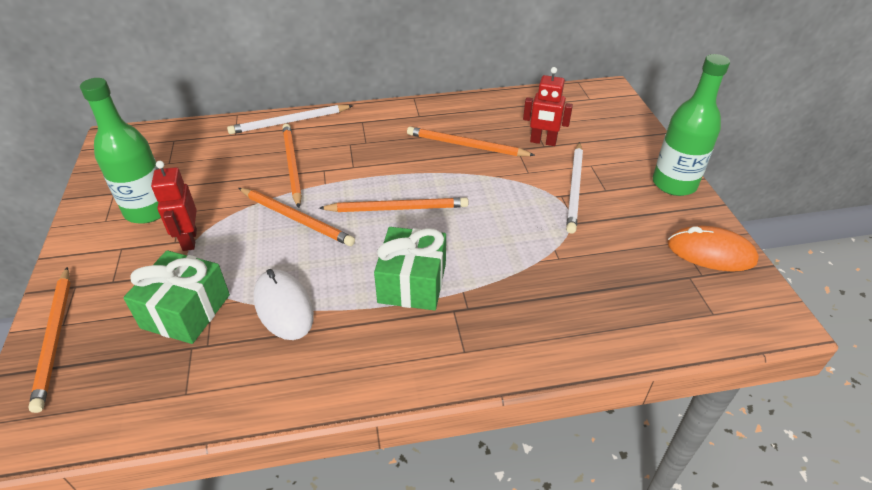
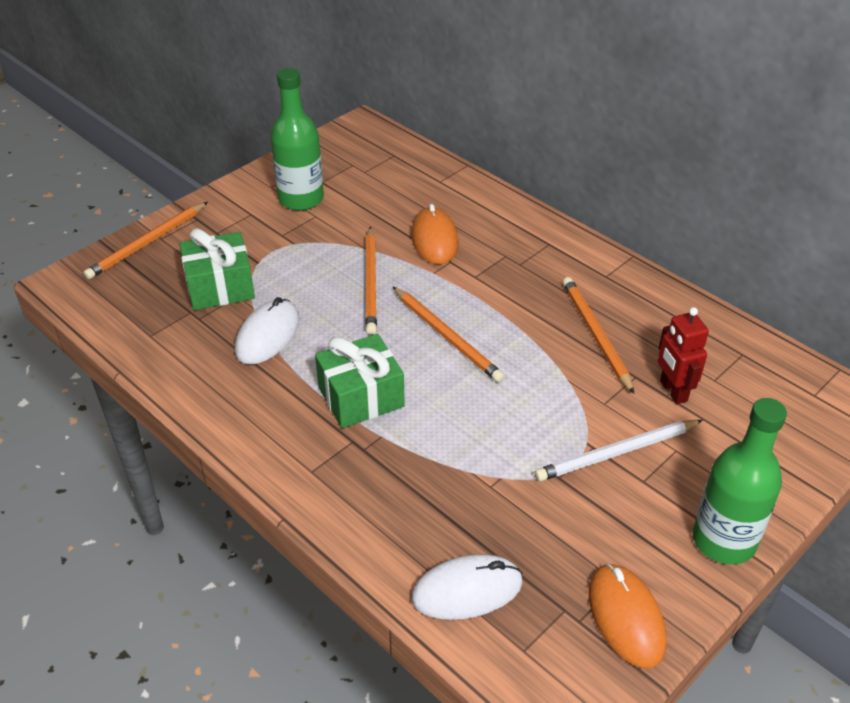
camera: 55 degrees right, 0 degrees up
(189, 240) = (290, 241): red robot -> none
(290, 122) = (494, 201): white pencil -> none
(292, 166) = (434, 239): orange pencil -> orange mouse
(645, 317) = (467, 590): none -> white mouse

